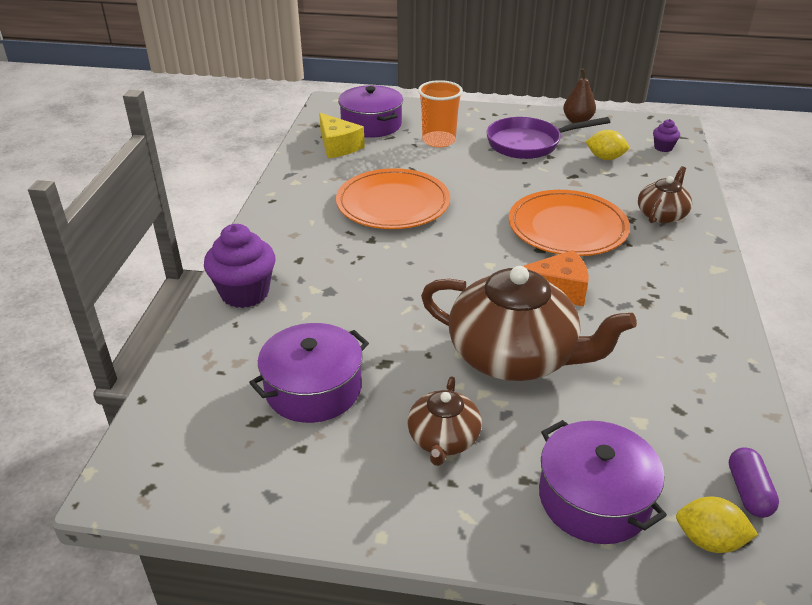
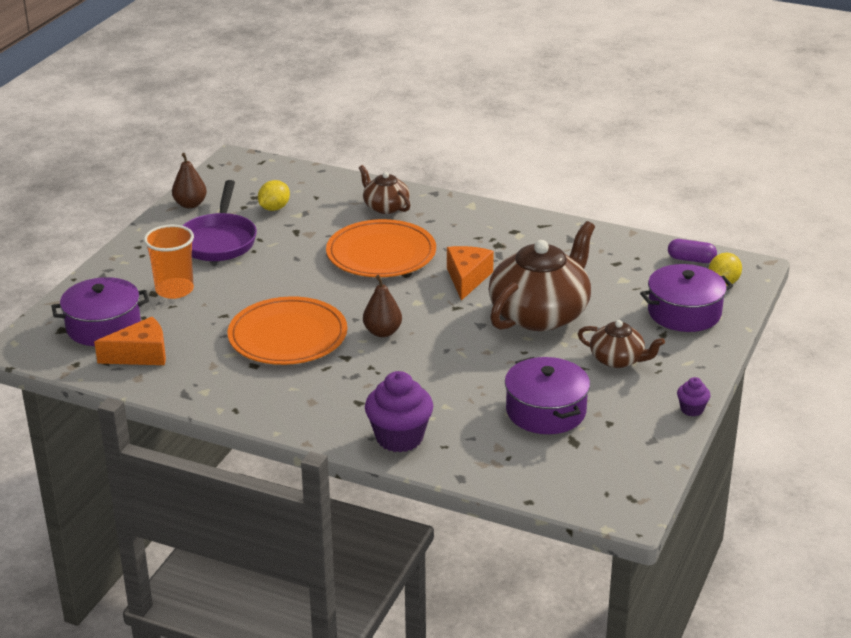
camera: 75 degrees left, 5 degrees down
(338, 146) = (141, 355): yellow cheese -> orange cheese
(423, 253) = (382, 332): none -> brown pear
(663, 148) = (275, 176): purple cupcake -> purple cupcake (692, 409)

